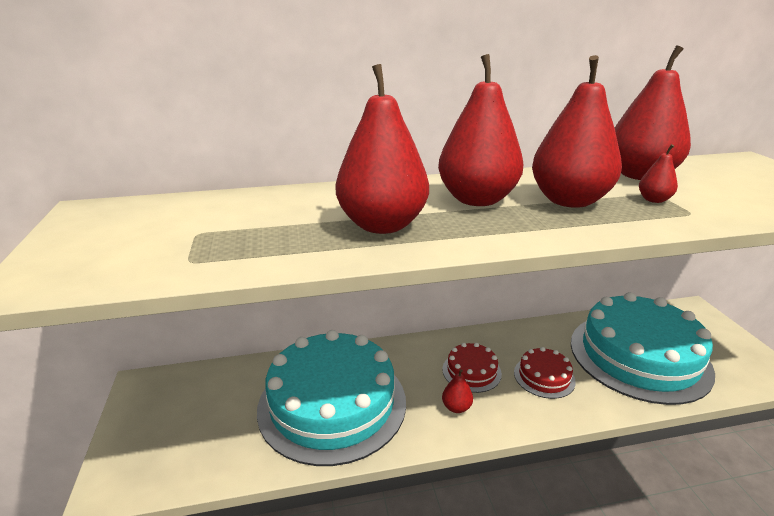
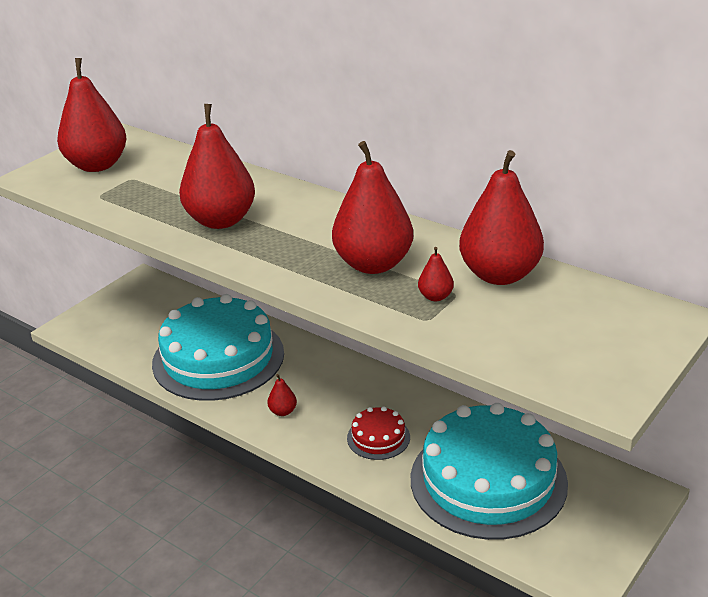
camera: 50 degrees right, 5 degrees up
(471, 371) = (335, 399): red cake -> none
(477, 199) = (318, 231): red pear -> red pear (97, 165)

